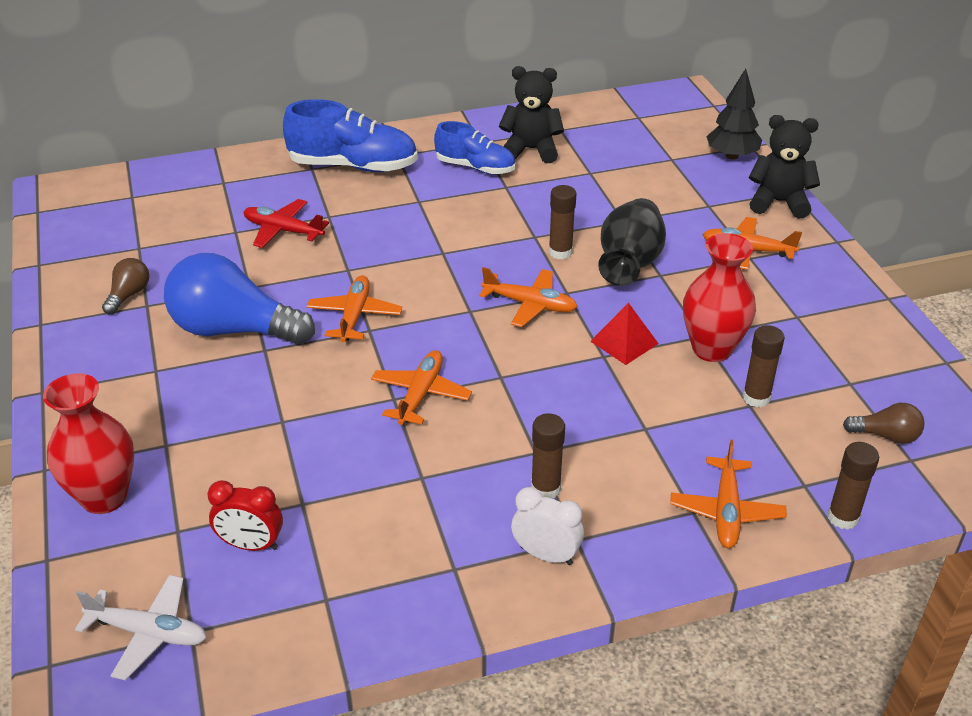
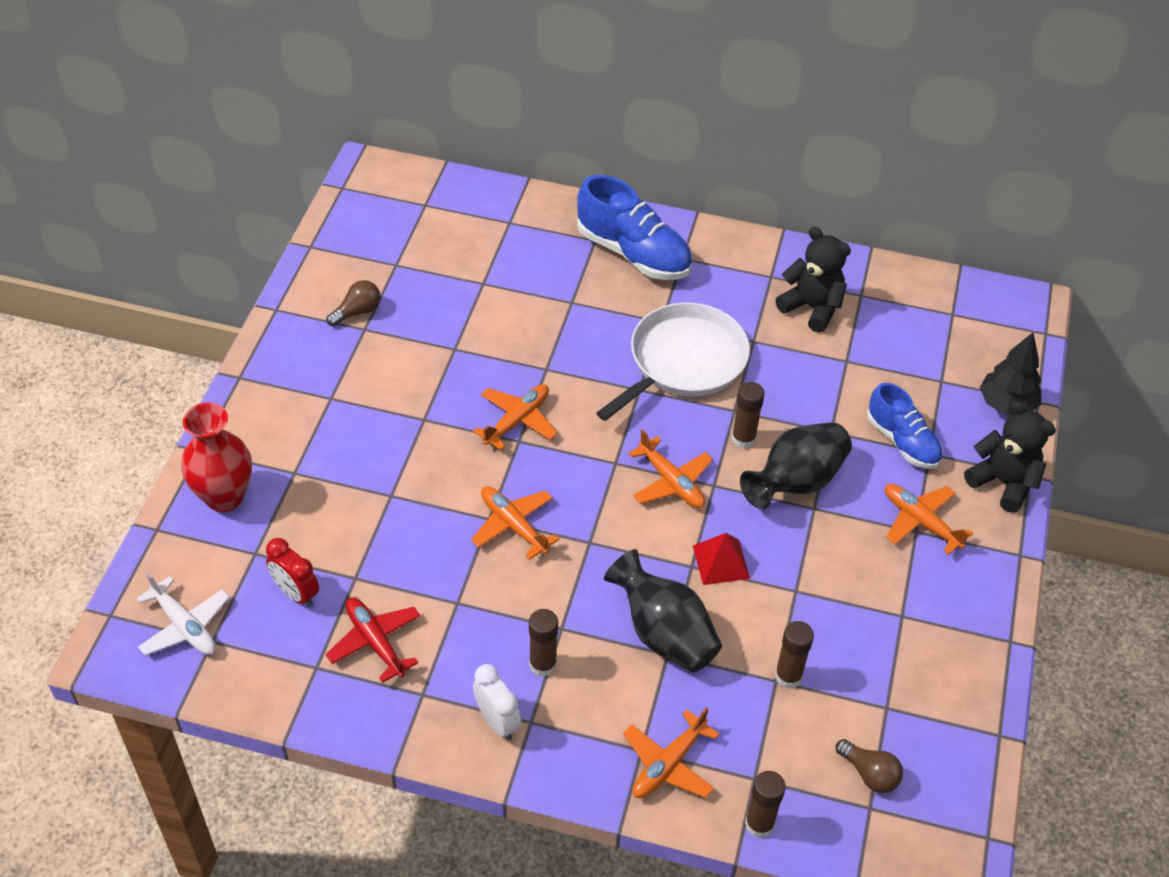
camera: 30 degrees right, 10 degrees up
(233, 330) = (414, 387): blue light bulb -> none
(283, 231) = (522, 300): red plane -> red plane (375, 642)
(420, 394) = (513, 525): orange plane -> orange plane turned 90 degrees counterclockwise
(462, 221) = (683, 362): none -> white pan
(475, 167) = (743, 305): blue shoe -> blue shoe (902, 441)
(628, 415) = (664, 634): none -> black vase
(712, 349) = (792, 608): red vase -> none

